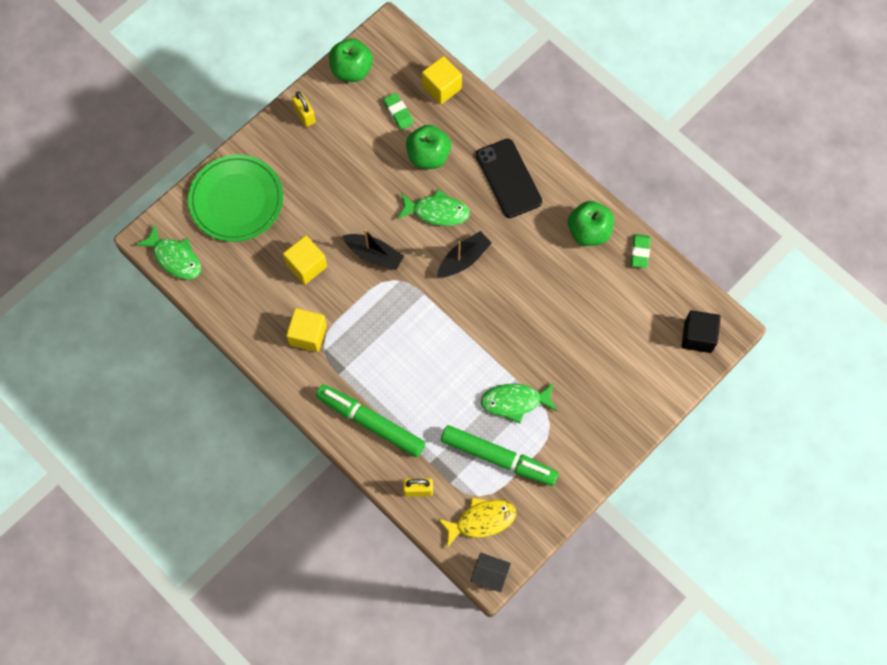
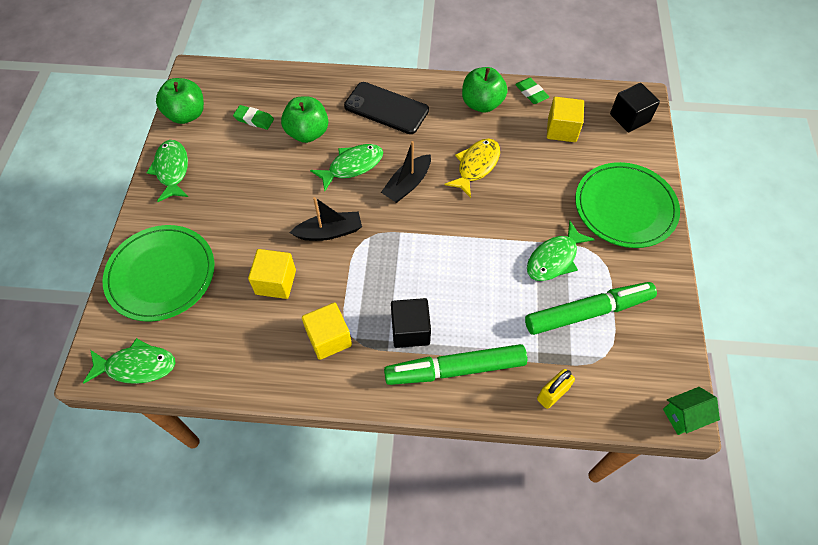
camera: 40 degrees left, 10 degrees down
(304, 115) = (172, 170): yellow padlock -> green fish
(365, 372) = (410, 330): none -> black cube
(442, 87) = (274, 82): yellow cube -> yellow cube (562, 130)
(464, 259) = (407, 184): black boat -> black boat turned 150 degrees counterclockwise
(481, 520) = (628, 375): yellow fish -> yellow fish (476, 166)
(490, 575) = (684, 416): black house -> green house
(610, 406) = (625, 207): none -> green plate

